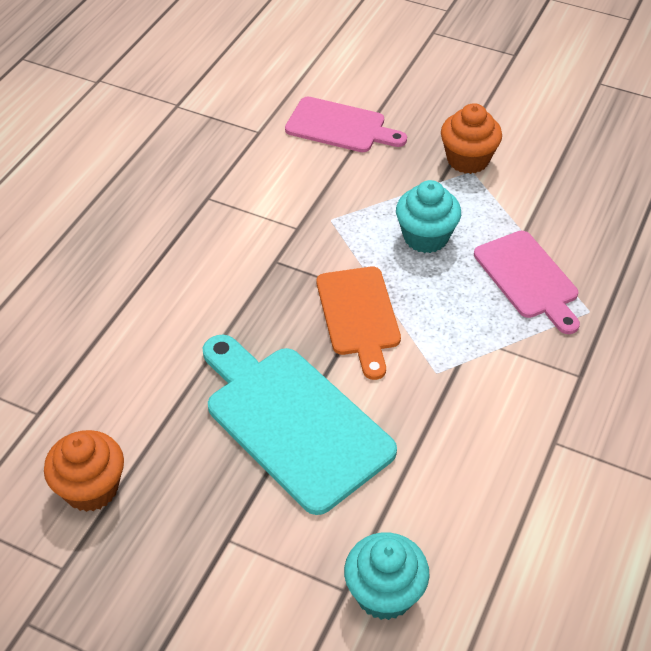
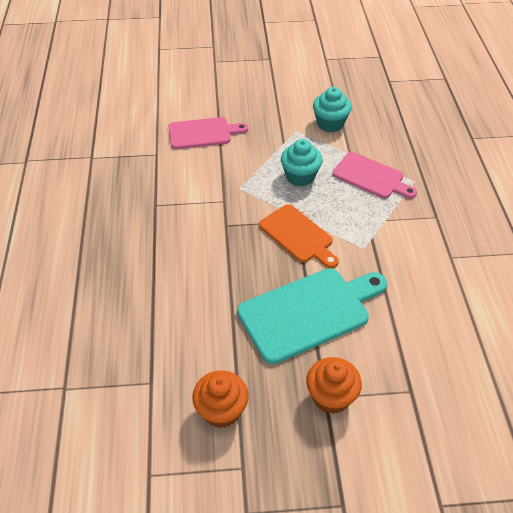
camera: 30 degrees left, 0 degrees up
(293, 422) = (309, 312): turquoise cutting board -> turquoise cutting board turned 135 degrees clockwise
(384, 593) = (432, 381): turquoise cupcake -> turquoise cupcake (330, 123)
(468, 159) = (289, 125): orange cupcake -> orange cupcake (331, 397)

